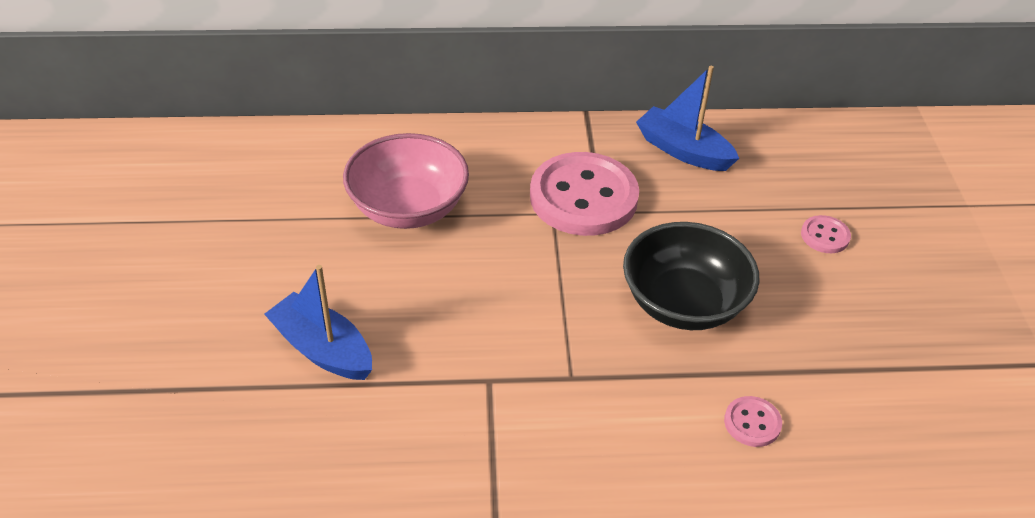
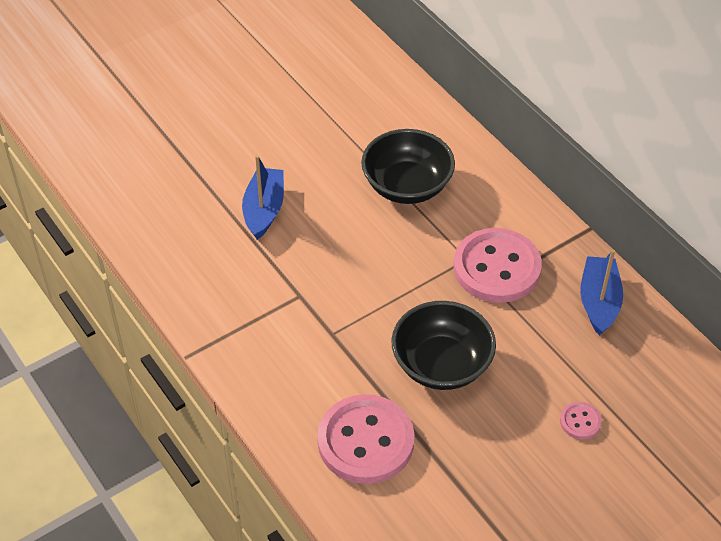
camera: 60 degrees right, 5 degrees up
(408, 208) = (407, 186): pink bowl -> black bowl
(752, 423) = (365, 441): pink button -> pink button, size x2.33

